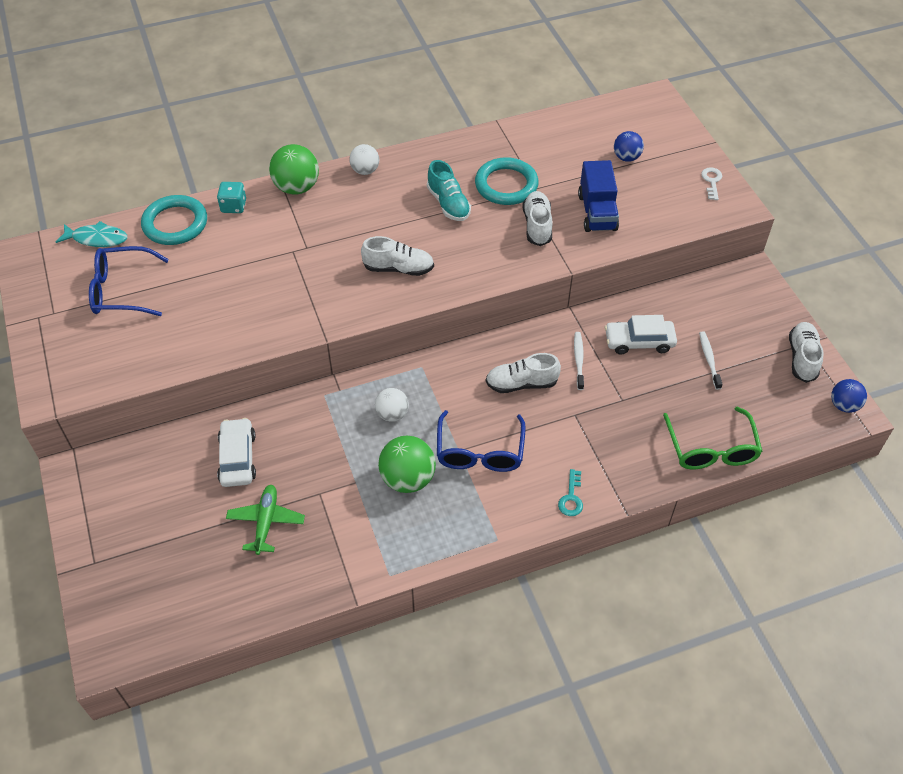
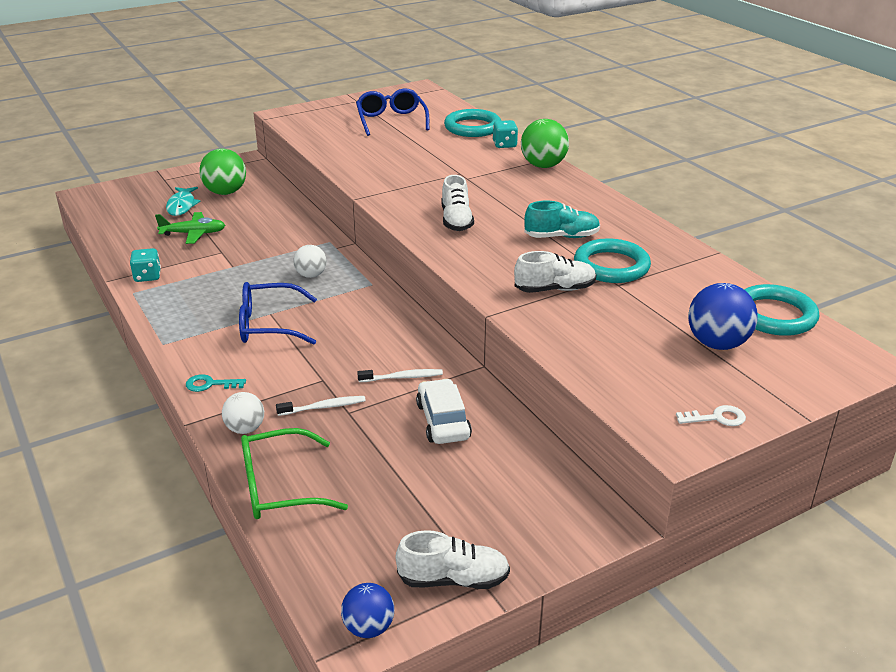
camera: 80 degrees right, 20 degrees down
(97, 238) = (443, 106): turquoise fish -> turquoise fish (182, 206)
(238, 458) = (258, 215): white car -> none
(357, 563) = (147, 276): none -> turquoise dice
(365, 171) = (586, 192): white ball -> white ball (245, 429)
(407, 479) = (236, 290): green ball -> green ball (225, 192)
(448, 204) = (562, 237): turquoise shoe -> turquoise shoe turned 150 degrees counterclockwise
(521, 383) = (361, 342): white shoe -> none
(593, 120) = (774, 315): none -> turquoise ring
(597, 212) = (599, 327): blue truck -> none
(626, 157) = (717, 344): blue ball -> blue ball, size x1.61
(709, 359) = (427, 482): white toothbrush -> white toothbrush (324, 407)

